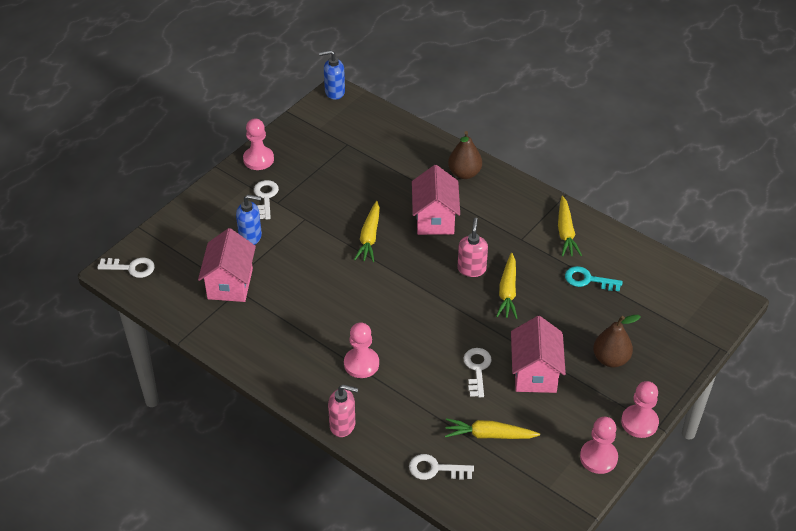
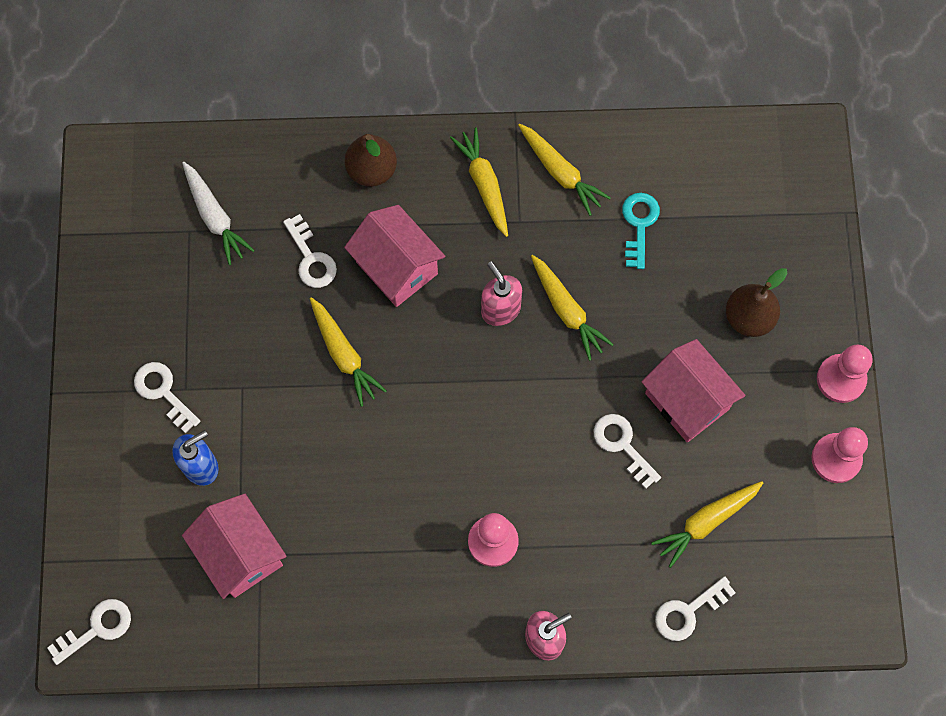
camera: 40 degrees left, 25 degrees up
(258, 159) = (98, 340): pink pawn -> none
(334, 92) = (96, 157): blue soap dispenser -> none
(365, 146) = (215, 217): none -> white carrot
(395, 189) = (311, 258): none -> white key
(518, 213) = (484, 184): none -> yellow carrot
(588, 280) = (639, 224): turquoise key -> turquoise key turned 120 degrees clockwise

